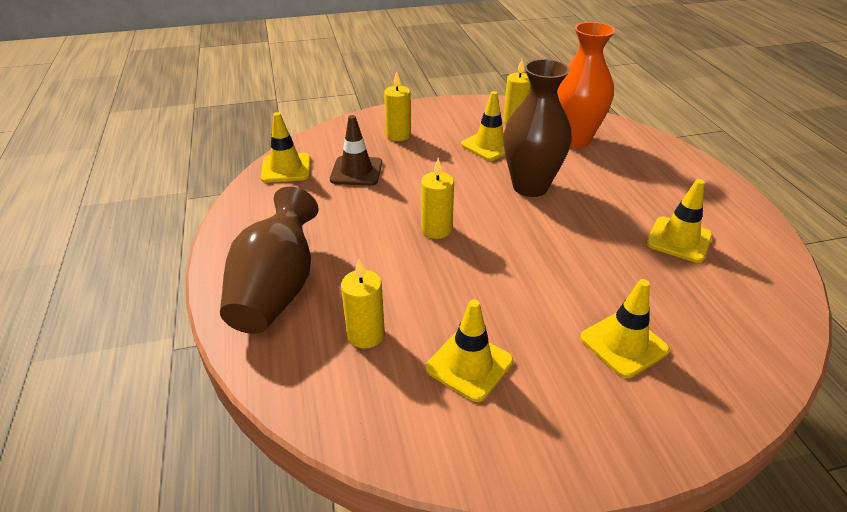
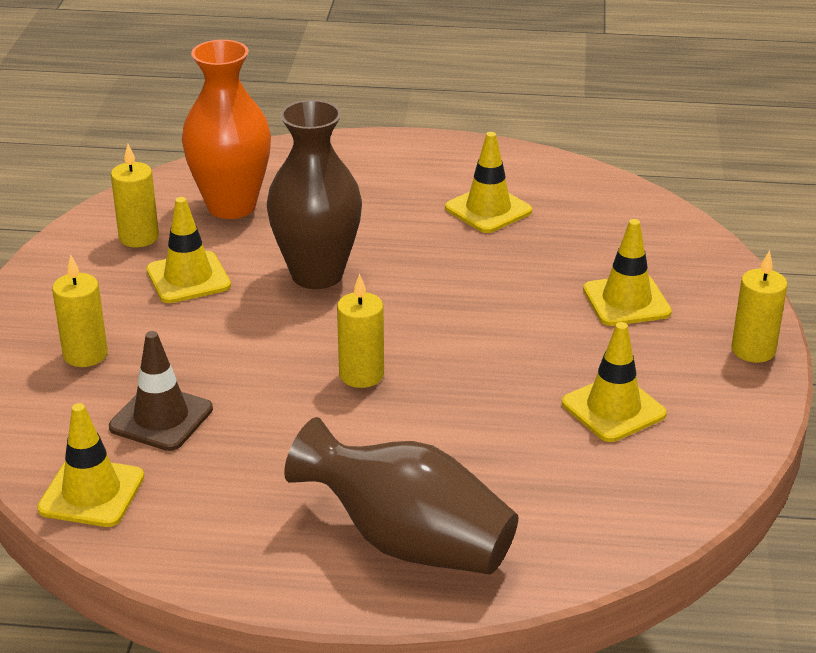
camera: 70 degrees left, 5 degrees down
(366, 335) = (533, 475): yellow candle -> yellow candle (753, 350)

